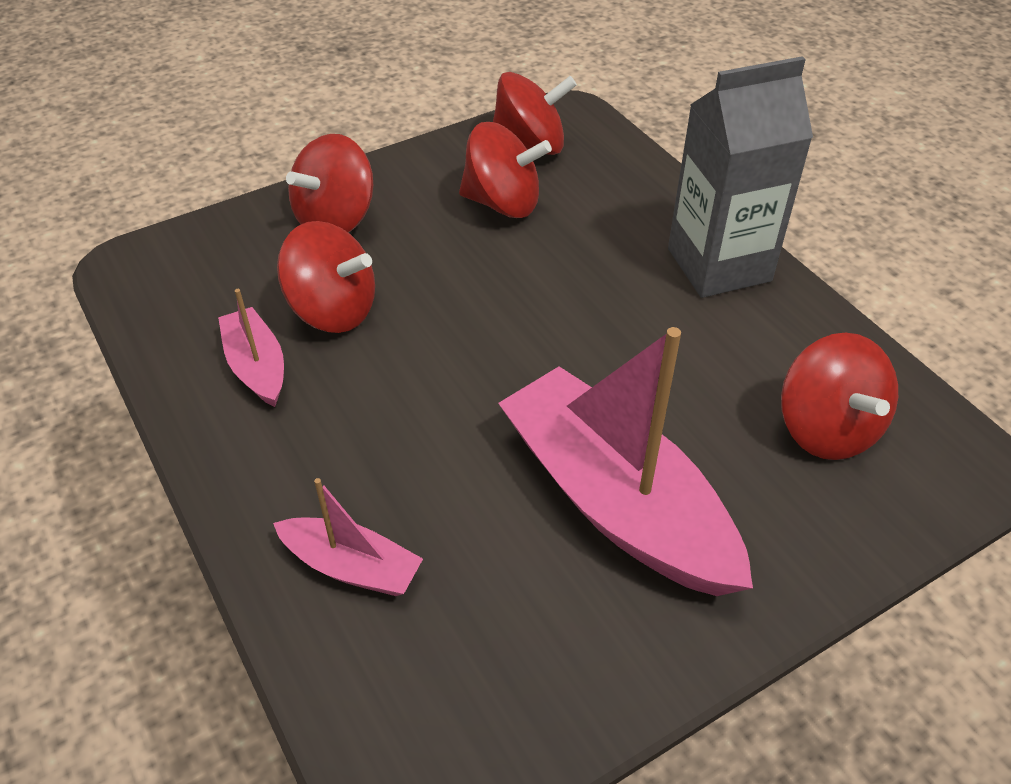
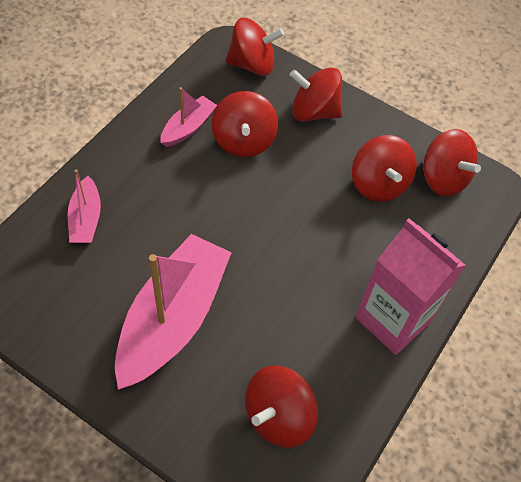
camera: 60 degrees right, 10 degrees up
(193, 252) = (252, 65): none -> red spinning top
(719, 265) = (393, 319): grey carton -> pink carton

